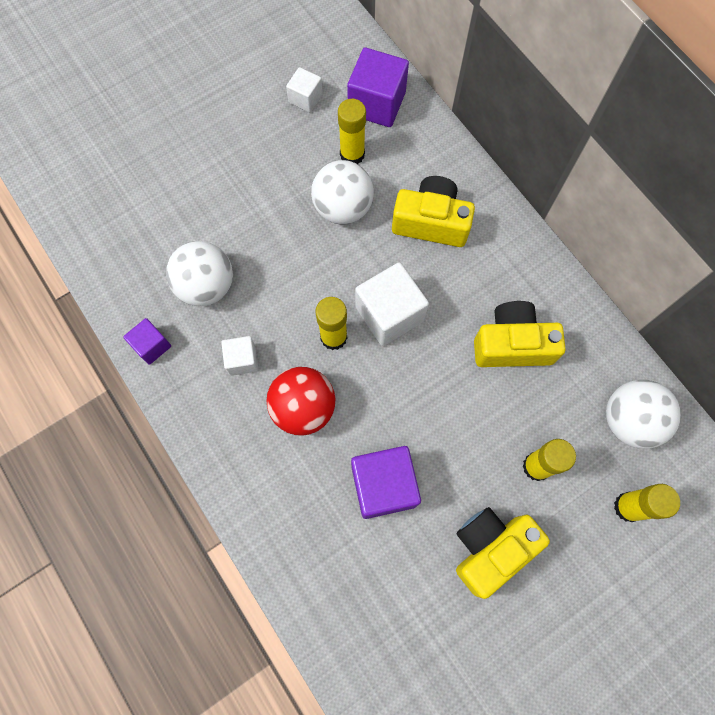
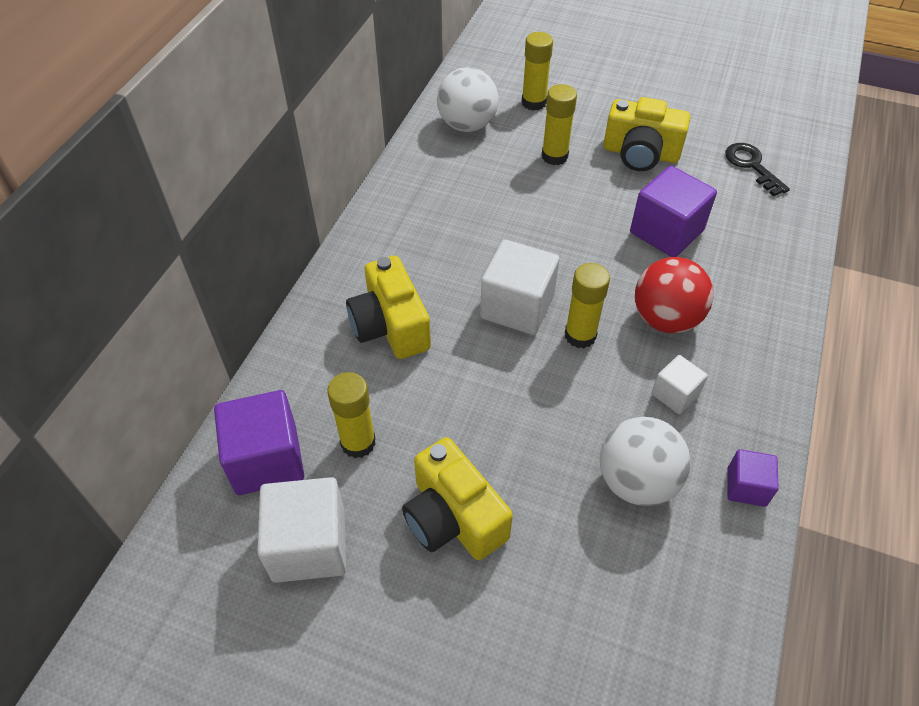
camera: 125 degrees left, 20 degrees down
(305, 98) = (309, 545): white cube -> white cube, size x1.80
(343, 208) = (434, 410): white ball -> none
(406, 642) = (752, 166): none -> black key
(512, 344) = (467, 212): yellow camera -> yellow camera (453, 517)

